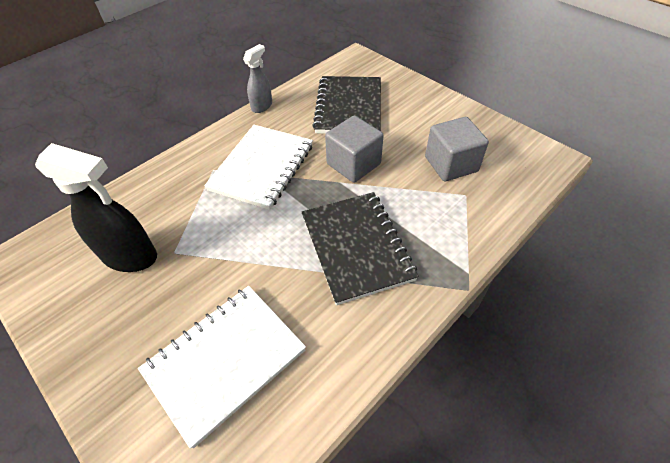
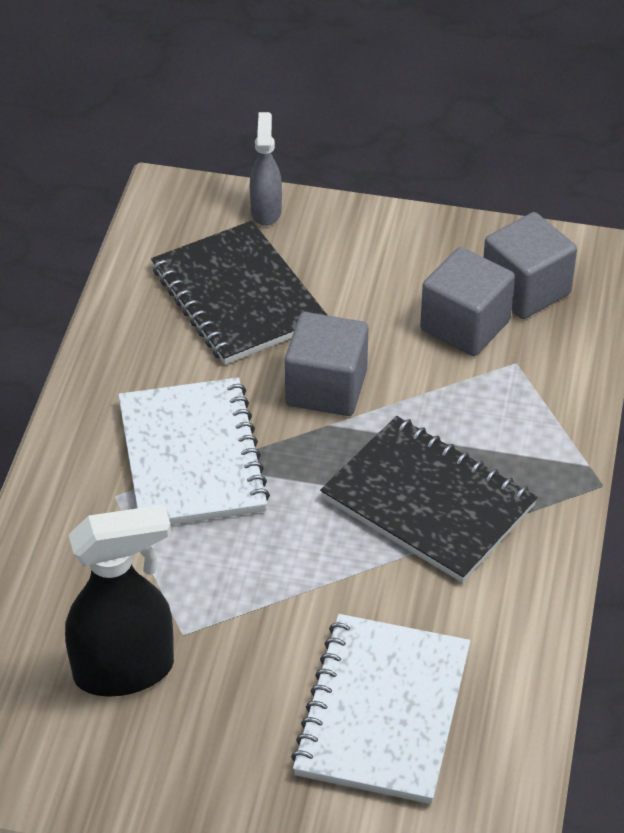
camera: 35 degrees left, 5 degrees down
(262, 106) = (89, 356): grey spray bottle -> grey spray bottle (266, 211)
(499, 160) = (525, 289): none -> grey cube

